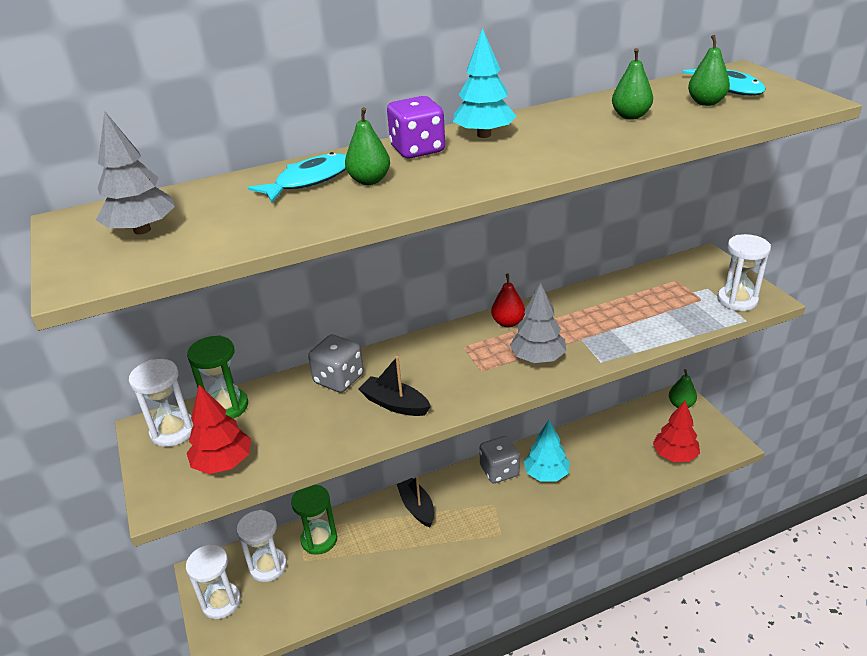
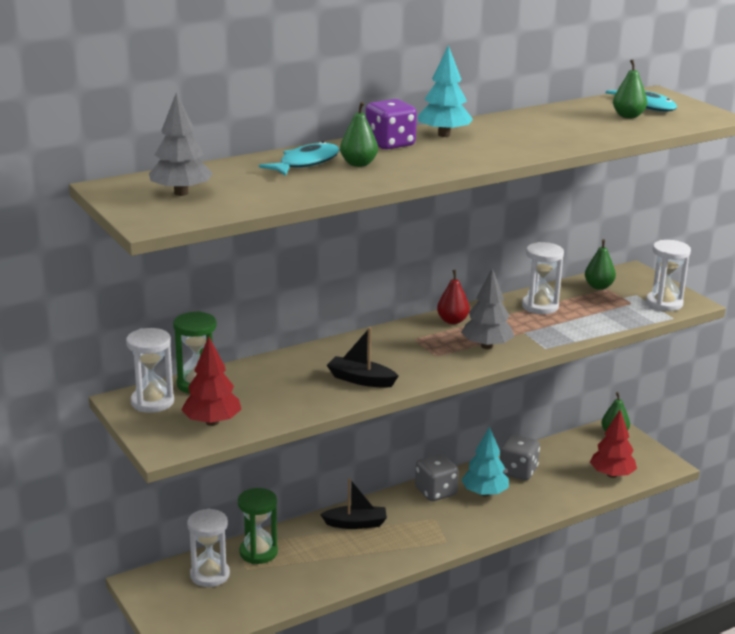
camera: 10 degrees left, 10 degrees down
(221, 602) = (168, 604): white hourglass -> white hourglass (540, 306)
(339, 379) = (301, 363): grey dice -> grey dice (518, 471)
(417, 507) = (356, 523): black boat -> black boat turned 120 degrees clockwise
(630, 116) = (566, 124): green pear -> green pear (598, 286)

